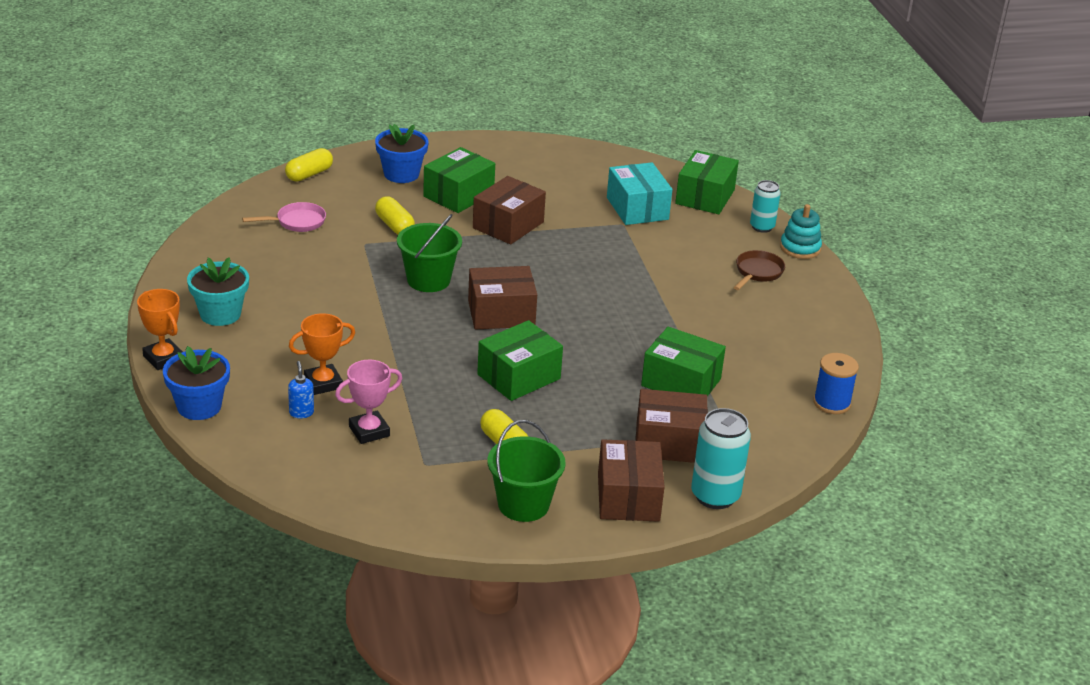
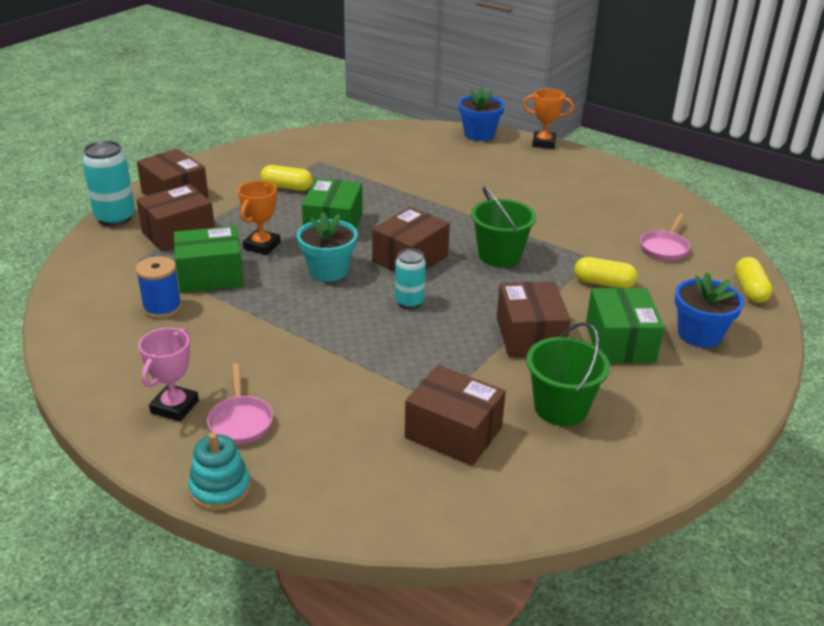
camera: 140 degrees right, 0 degrees up
(220, 314) = (568, 174): turquoise flower pot -> turquoise flower pot (328, 270)
(301, 413) = (425, 153): blue soap dispenser -> none
(323, 383) = (441, 169): orange trophy -> orange trophy (262, 246)
(369, 431) = (374, 161): pink trophy -> pink trophy (175, 407)
(523, 504) = (236, 167): green bucket -> green bucket (561, 408)
(637, 208) = (453, 432): turquoise box -> brown box
(705, 197) = (407, 503): green box -> none
(757, 272) = (240, 421): brown pan -> pink pan
(762, 227) = (293, 495): turquoise can -> turquoise can (409, 302)
(831, 403) = (64, 319): blue spool -> blue spool (162, 308)

